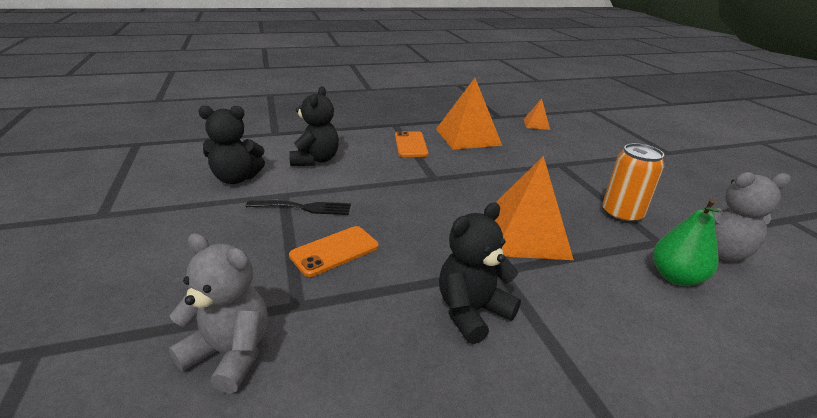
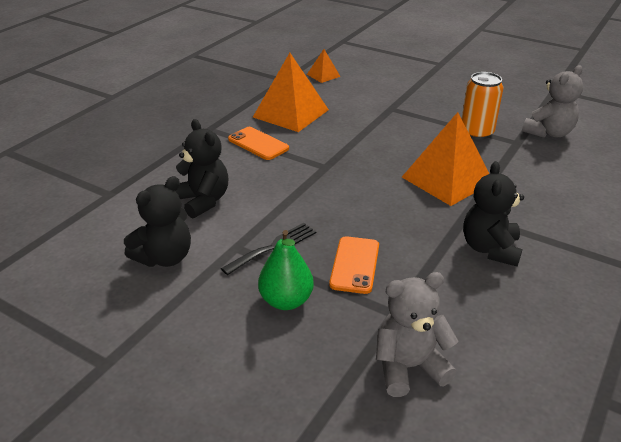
camera: 40 degrees left, 5 degrees up
(675, 277) = (550, 162): green pear -> green pear (286, 301)

